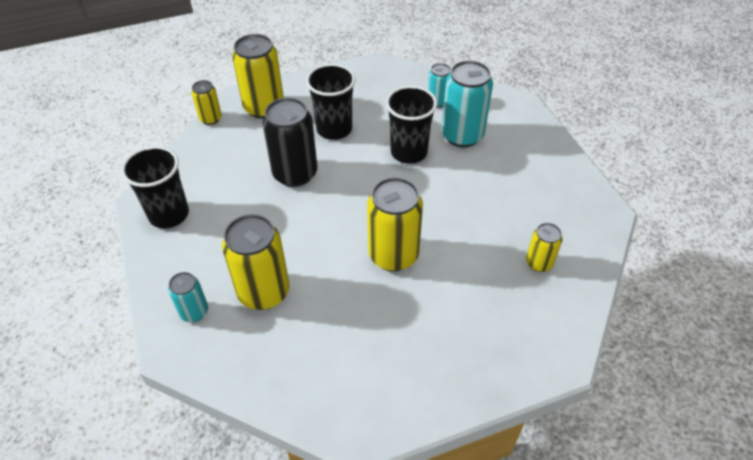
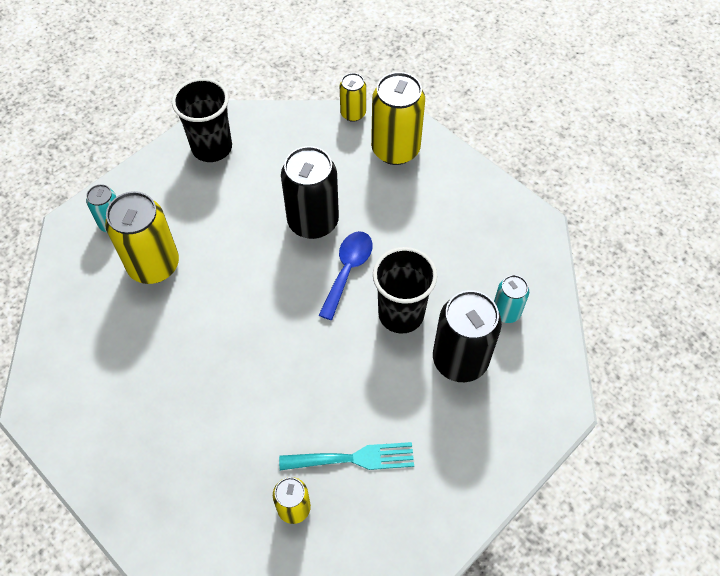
camera: 65 degrees right, 10 degrees up
(334, 129) = (398, 227): black cup -> none
(353, 168) = (348, 270): none -> blue spoon
(393, 255) = (243, 357): yellow can -> none
(462, 135) = (460, 360): turquoise can -> black can
(513, 216) = (353, 458): none -> turquoise fork

